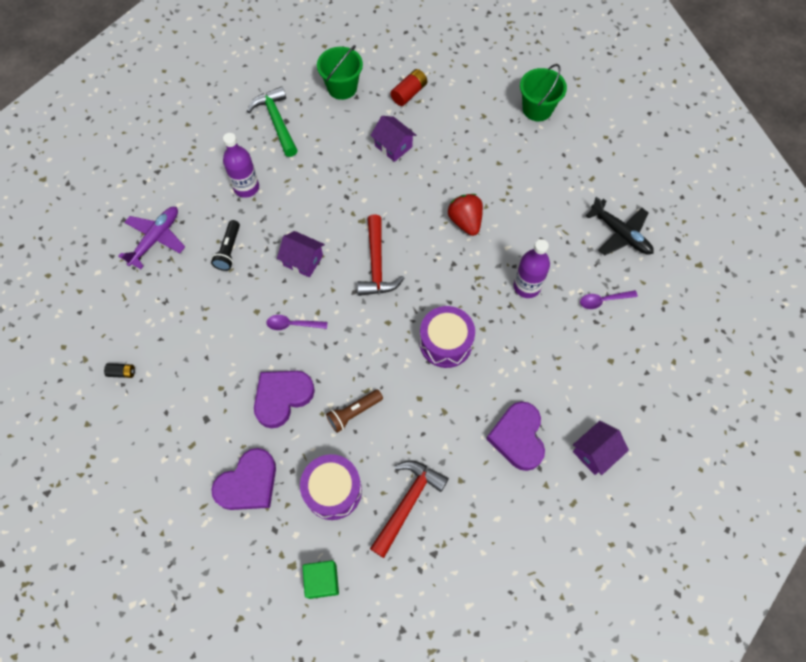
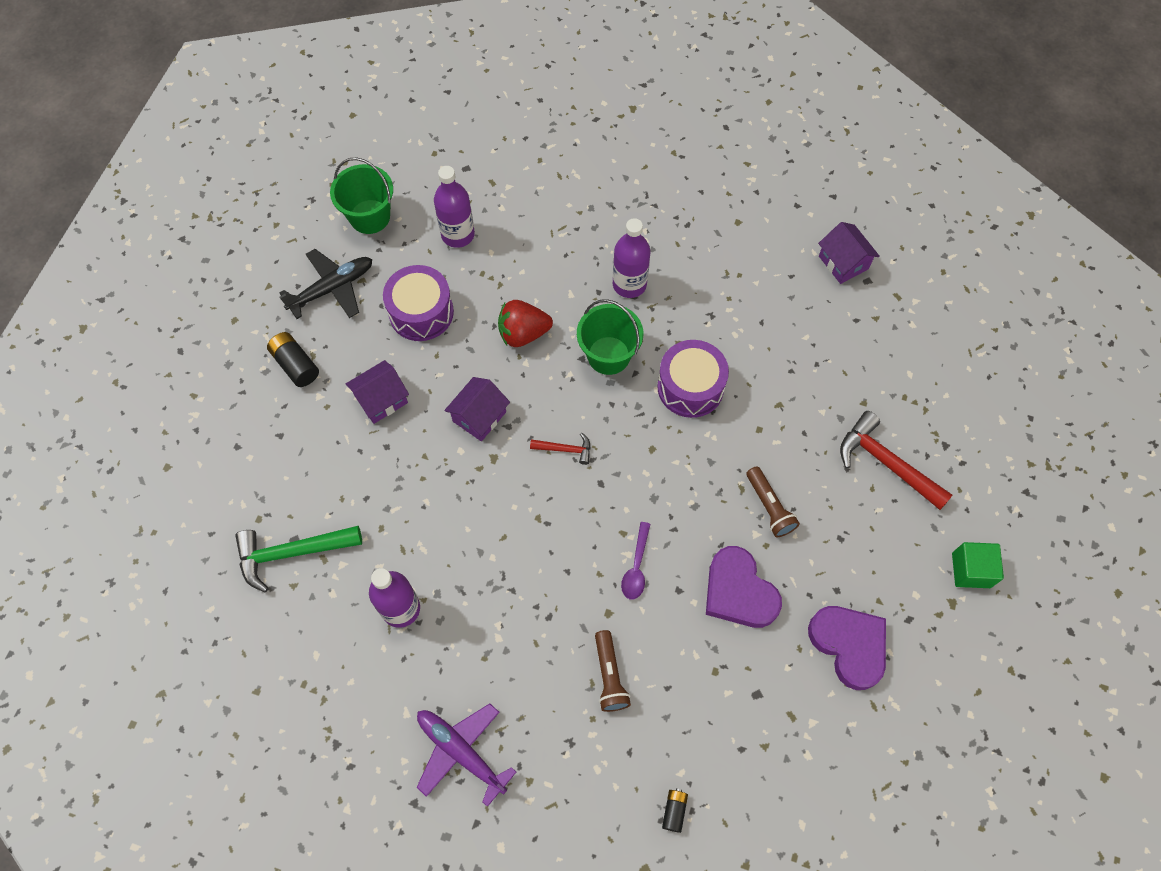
camera: 80 degrees left, 0 degrees up
(211, 318) = (609, 676): none -> brown flashlight
(229, 250) = (503, 643): black flashlight -> none
(303, 260) = (540, 542): purple house -> purple house (479, 416)
(333, 490) = (865, 545): purple drum -> purple drum (421, 312)
(342, 88) = (257, 452): green bucket -> green bucket (608, 355)
(376, 264) = (565, 449): red hammer -> red hammer, size x0.52
(409, 93) = (295, 365): red battery -> black battery
(518, 437) = (819, 334): purple heart -> none
(538, 165) = (458, 235): none -> purple bottle
(603, 300) = (662, 211): purple spoon -> none
(620, 234) = (576, 172): black plane -> black plane (332, 288)

